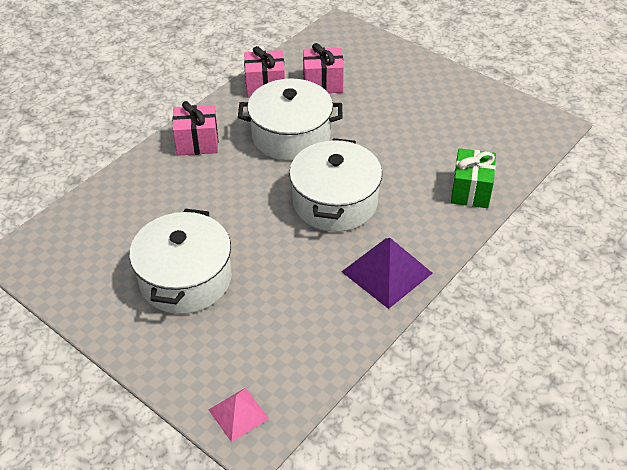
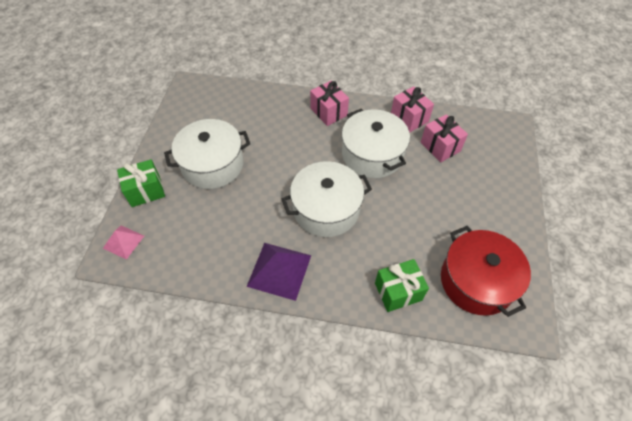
camera: 60 degrees right, 10 degrees up
(171, 364) = (146, 191): none -> green gift
(492, 134) = (476, 281): none -> red pot

